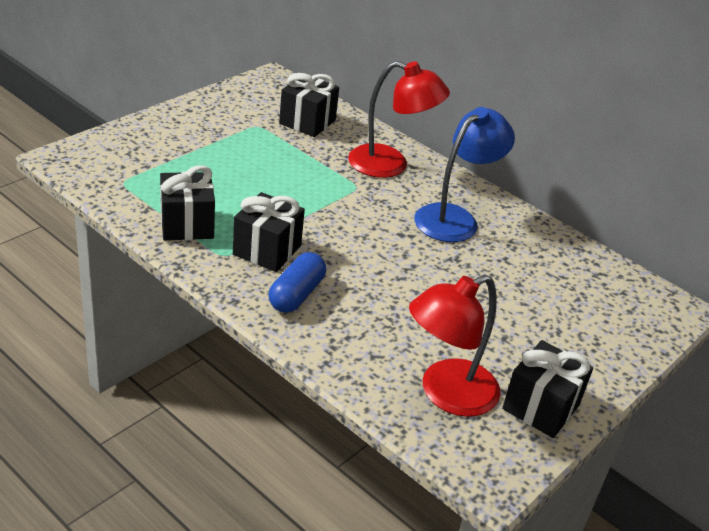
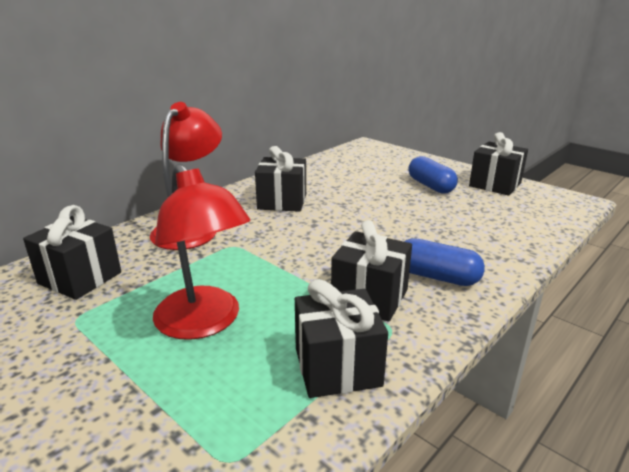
camera: 85 degrees left, 10 degrees down
(446, 394) = (512, 212): red lamp -> red lamp (204, 323)
(454, 218) = (282, 201): blue lamp -> black gift
(522, 340) = (430, 186): none -> blue capsule

